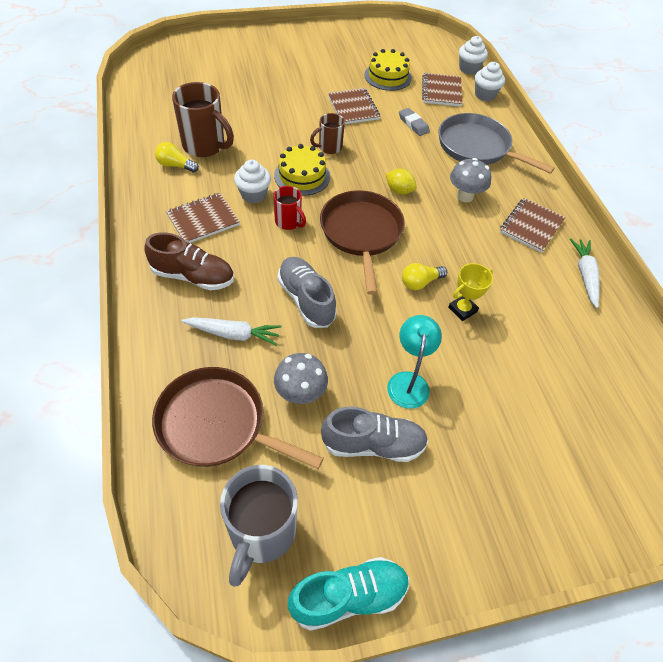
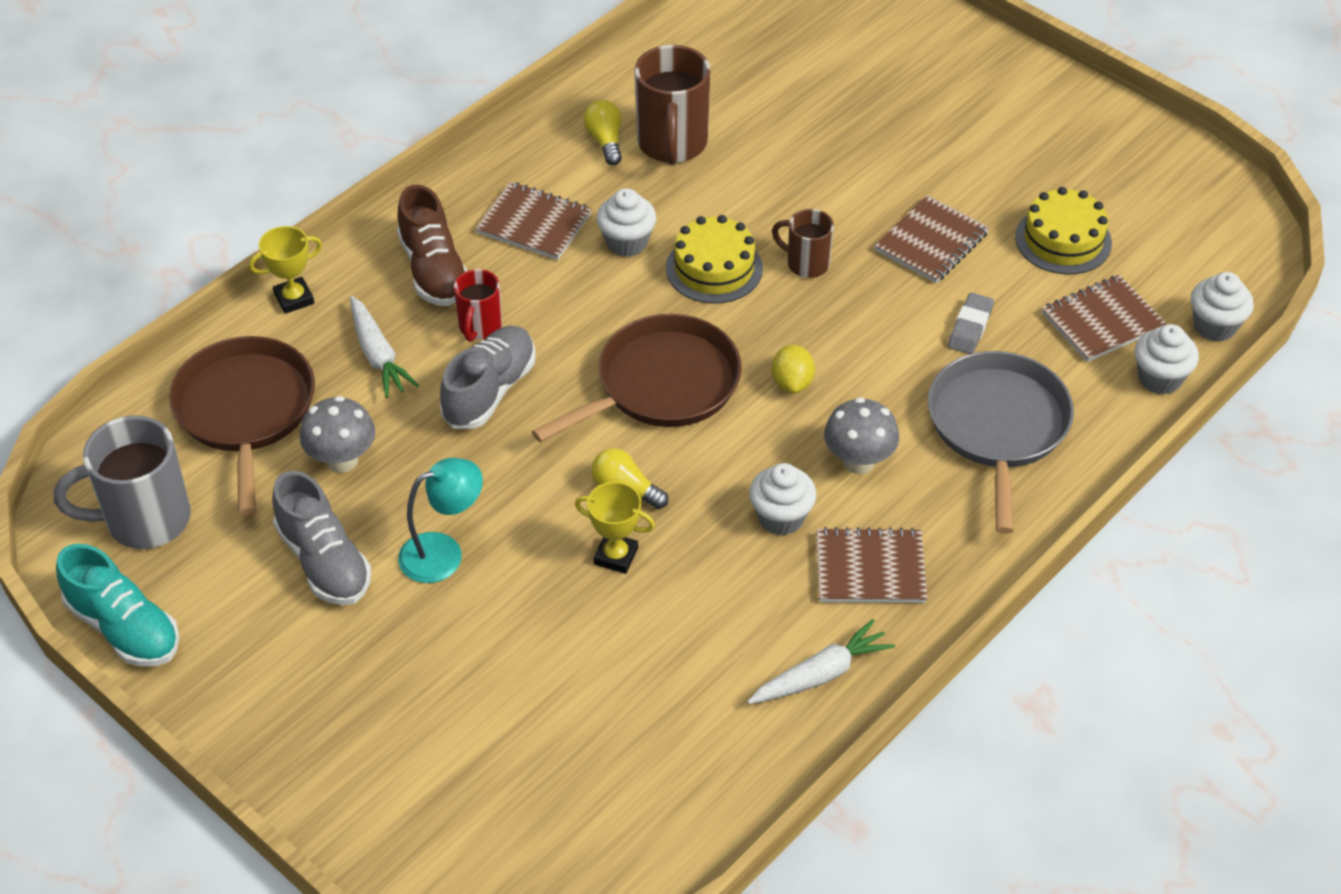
camera: 60 degrees right, 5 degrees down
(147, 351) = (294, 299): none -> yellow trophy
(288, 222) = (609, 303): red mug -> red mug (480, 327)
(480, 238) = (781, 517): none -> white cupcake

